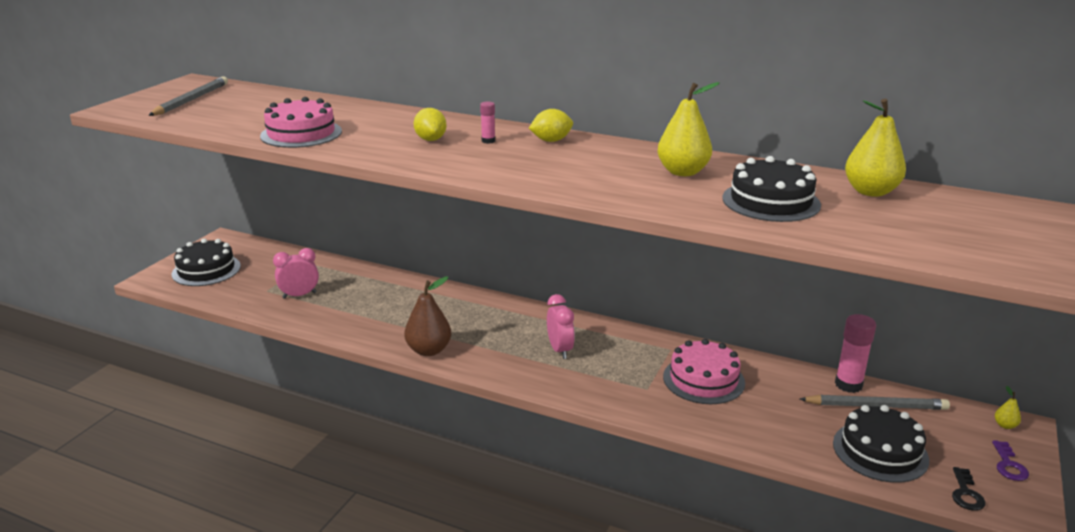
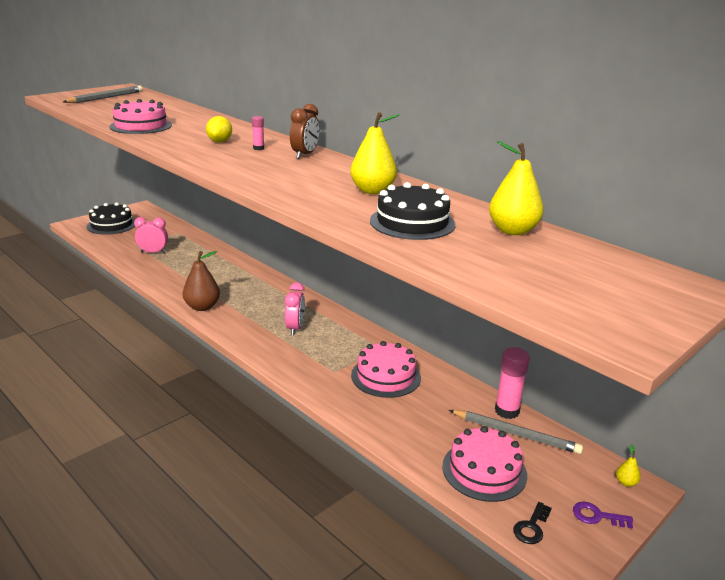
camera: 20 degrees right, 0 degrees up
(551, 140) = (305, 155): yellow lemon -> brown clock
(880, 451) = (484, 470): black cake -> pink cake
(1009, 465) = (597, 516): purple key -> purple key turned 75 degrees clockwise

